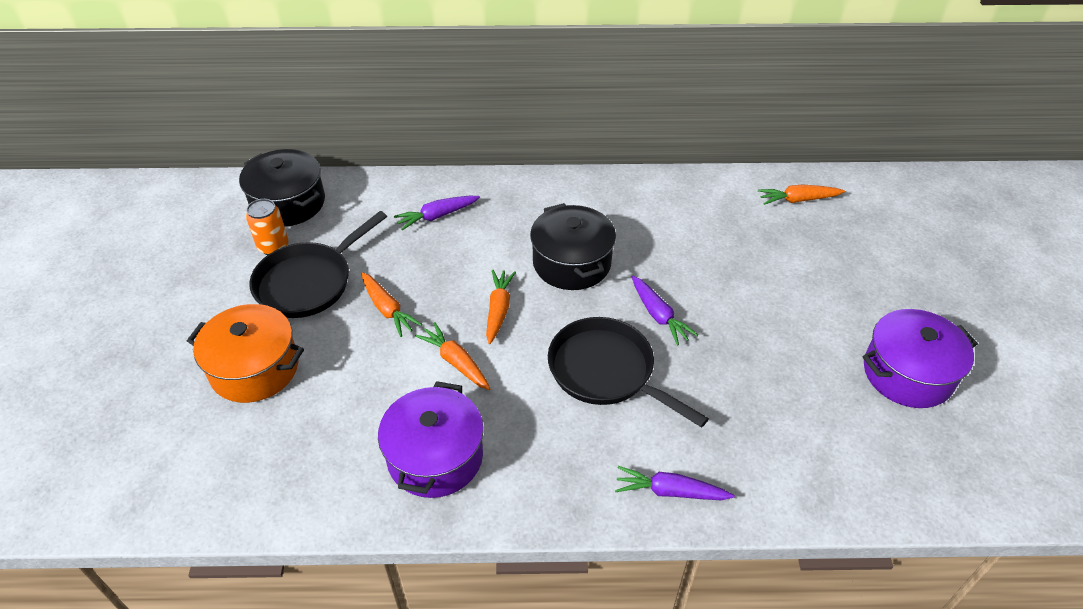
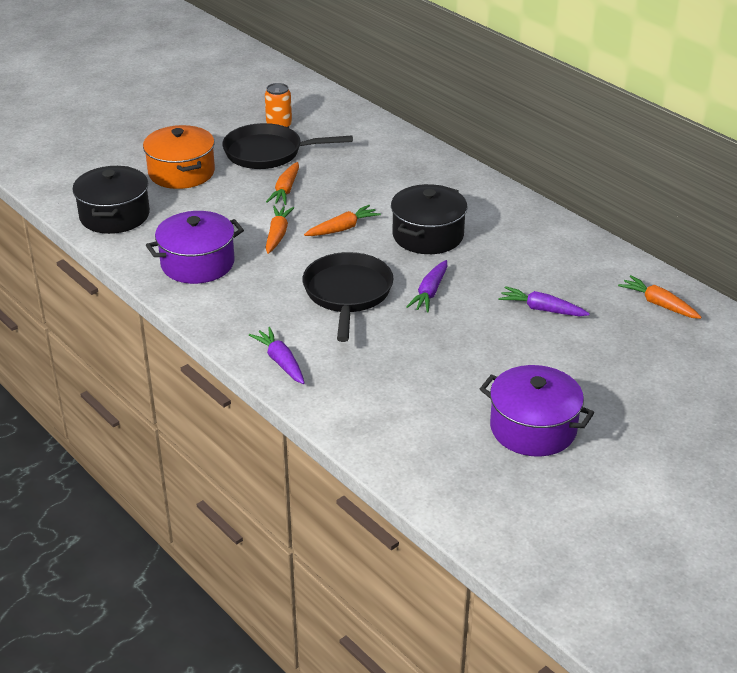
camera: 50 degrees right, 10 degrees down
(288, 203) = (322, 110): black pot -> black pot (114, 215)
(437, 216) = (392, 165): purple carrot -> purple carrot (542, 309)

